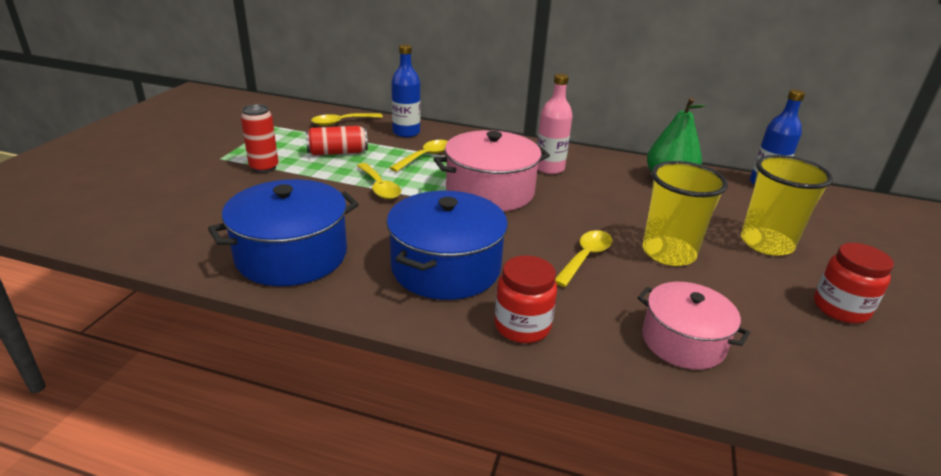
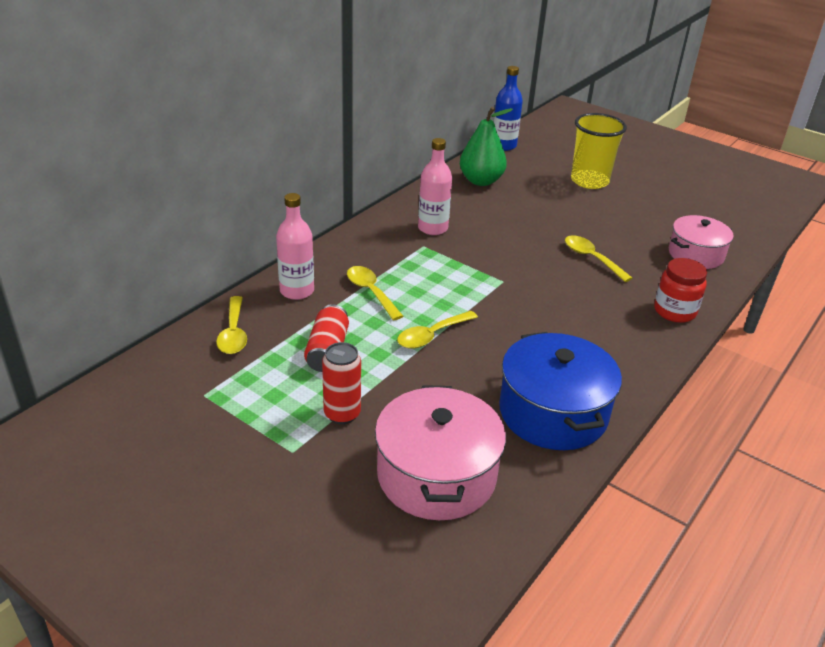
camera: 70 degrees left, 5 degrees up
(379, 187) = (431, 335): yellow spoon -> yellow spoon turned 150 degrees clockwise
(406, 132) = (297, 291): blue bottle -> pink bottle
(445, 267) = (592, 327): blue pot -> none
(490, 191) = (466, 272): pink pot -> pink pot (436, 475)
(668, 253) = (593, 222): yellow cup -> none
(840, 308) = (668, 189): red jar -> none

